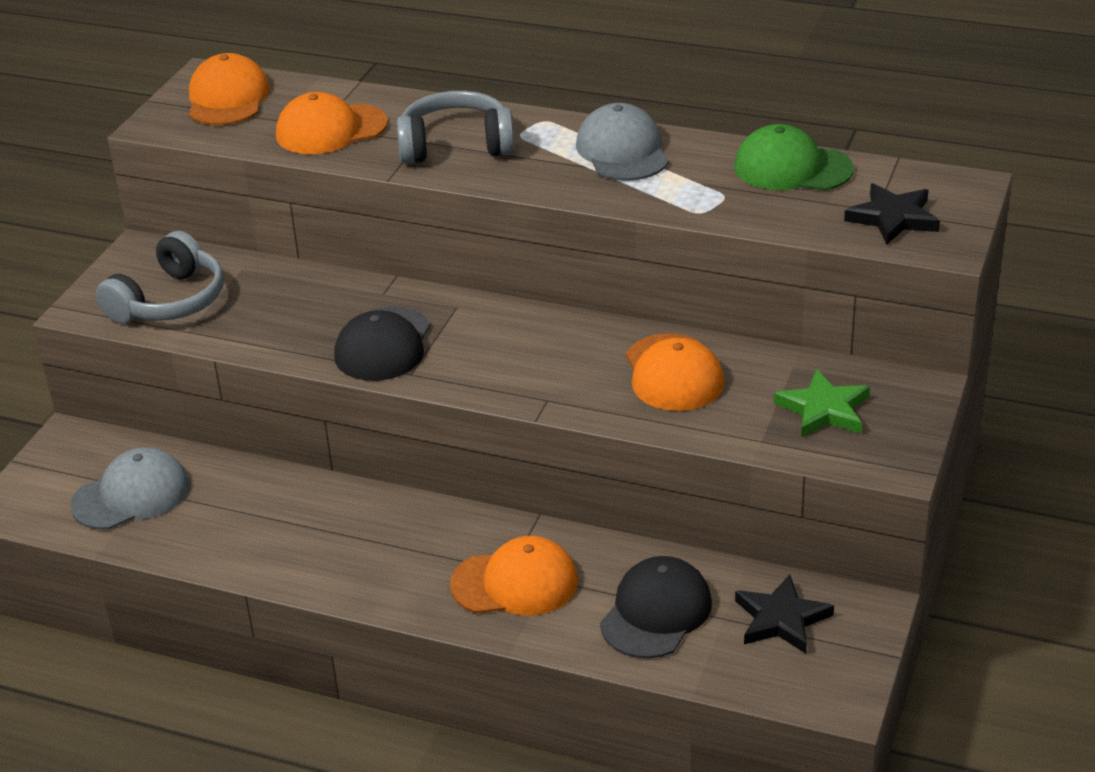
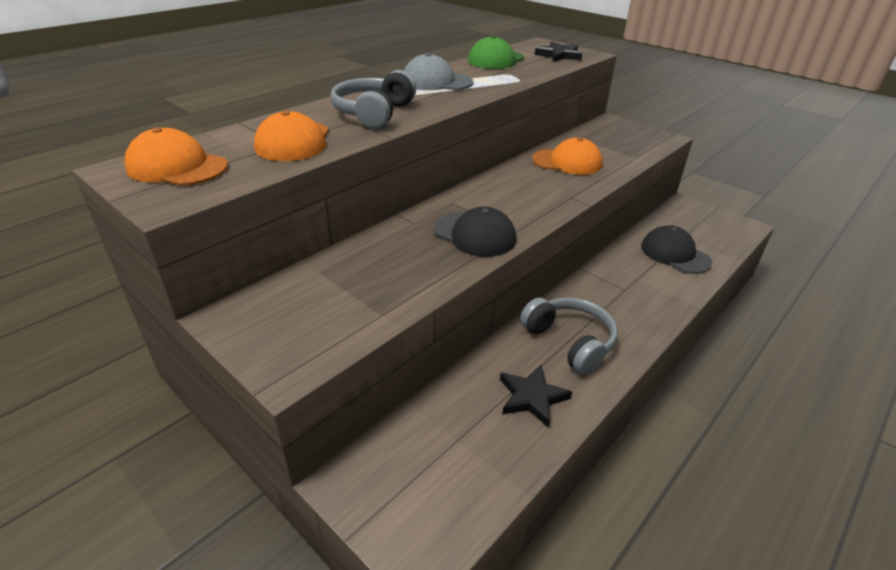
camera: 70 degrees left, 0 degrees up
(131, 495) = (458, 452): grey cap -> none
(170, 301) = (327, 316): grey headphones -> grey headphones (570, 341)
(515, 583) = (637, 290): orange cap -> none
(781, 619) = (687, 224): black star -> black star (532, 397)
(824, 409) = (617, 140): green star -> none

